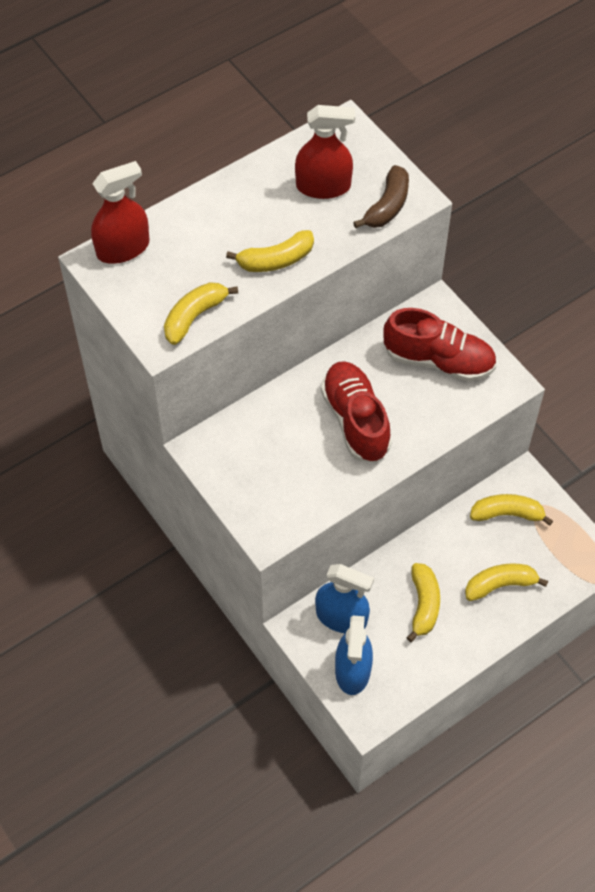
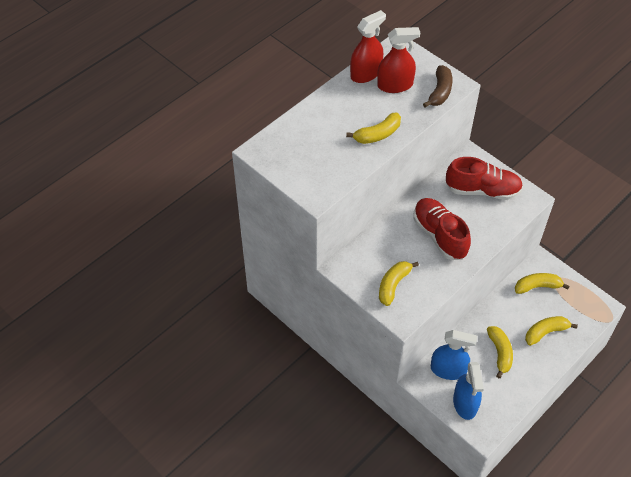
camera: 10 degrees left, 5 degrees down
(123, 248) = (274, 141): red spray bottle -> red spray bottle (366, 73)
(194, 317) = (334, 177): yellow banana -> yellow banana (393, 285)

